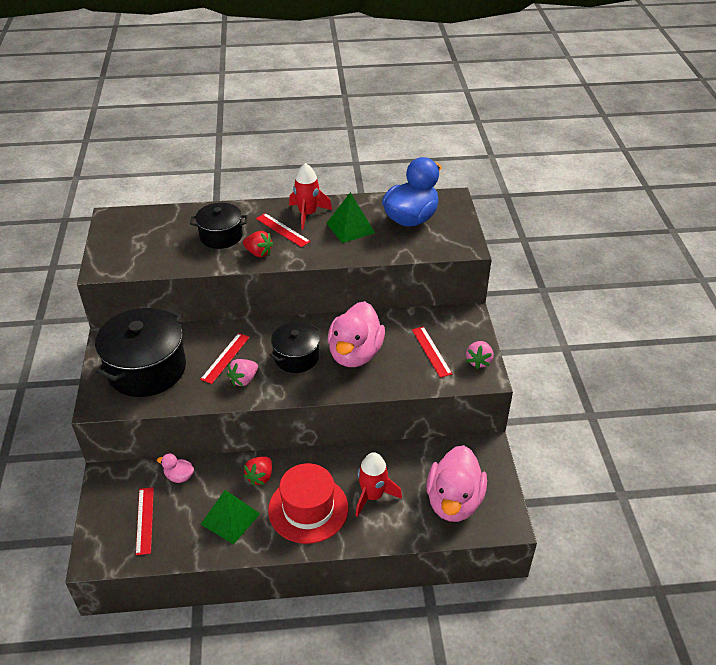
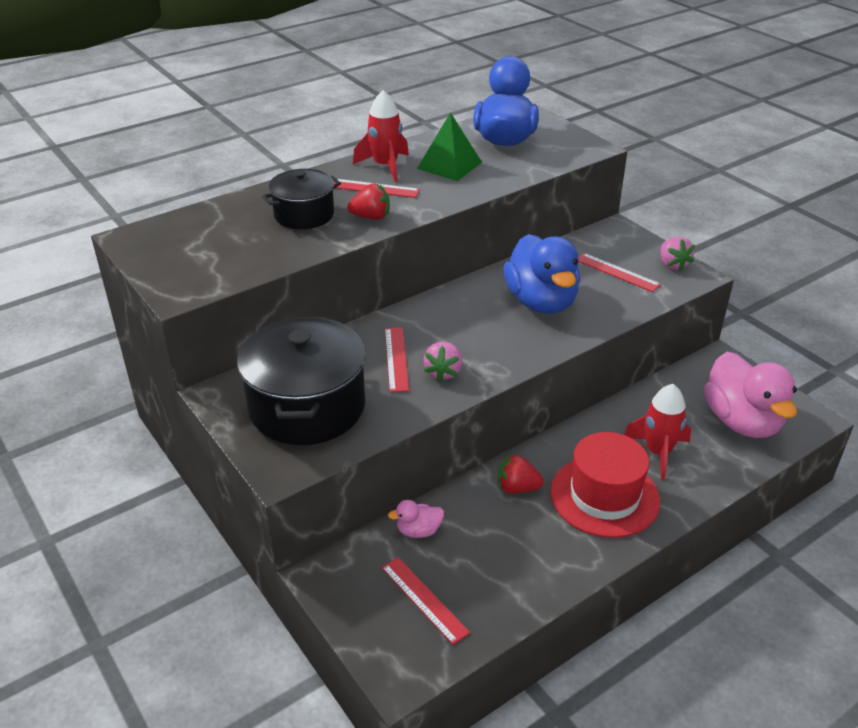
camera: 30 degrees left, 5 degrees down
(230, 519) = (527, 547): green pyramid -> none
(260, 477) = (517, 488): red strawberry -> red strawberry turned 105 degrees clockwise
(296, 357) = (480, 328): black pot -> none
(355, 354) = (541, 302): pink duck -> blue duck

